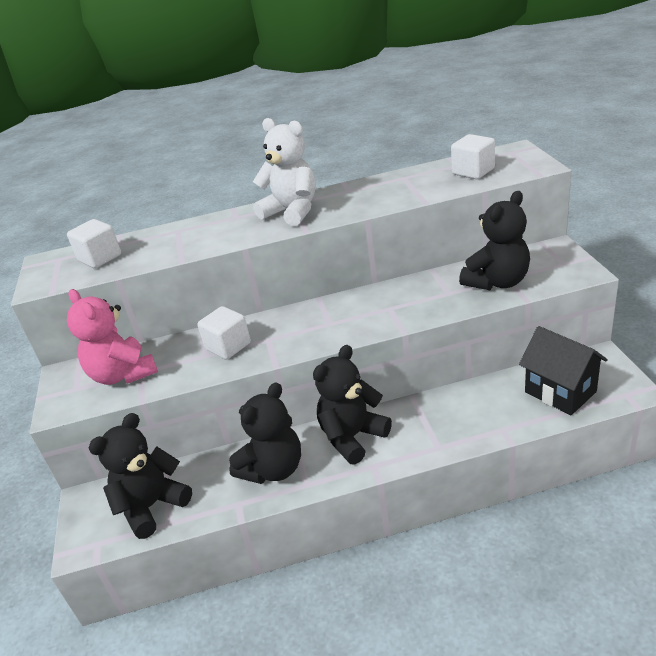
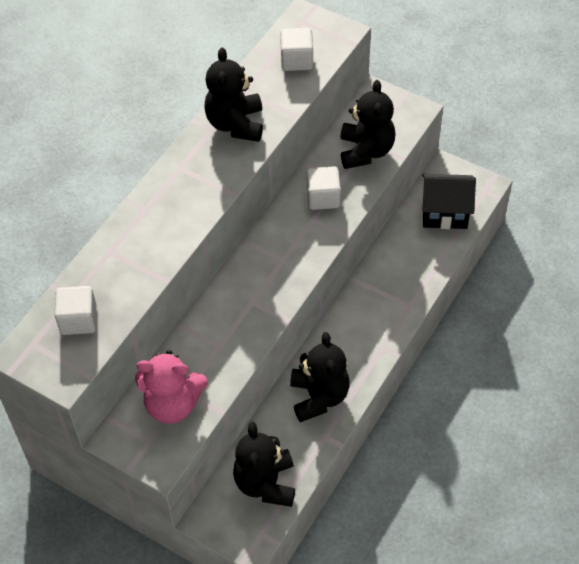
camera: 50 degrees left, 20 degrees up
(228, 346) = (228, 327): white cube -> white cube (323, 198)
(292, 211) = (192, 178): white teddy bear -> none
(352, 437) = (346, 336): black teddy bear -> black teddy bear (235, 124)

